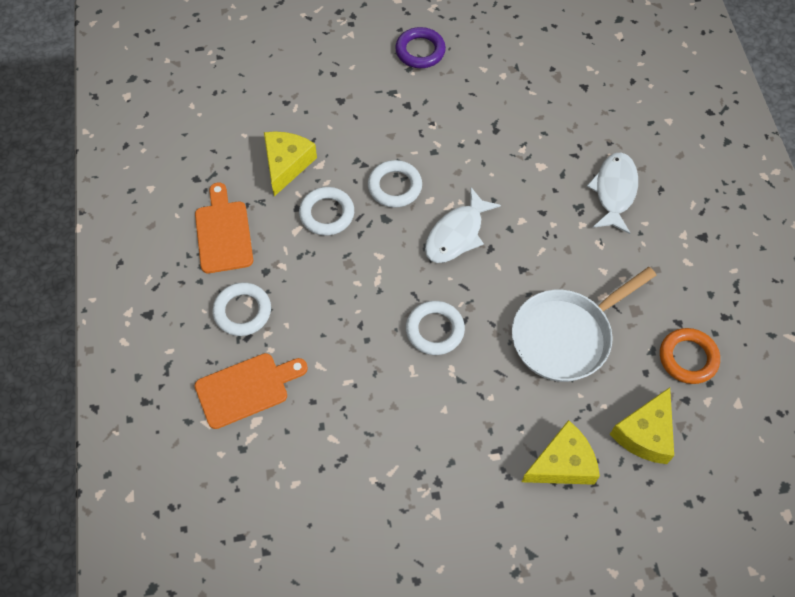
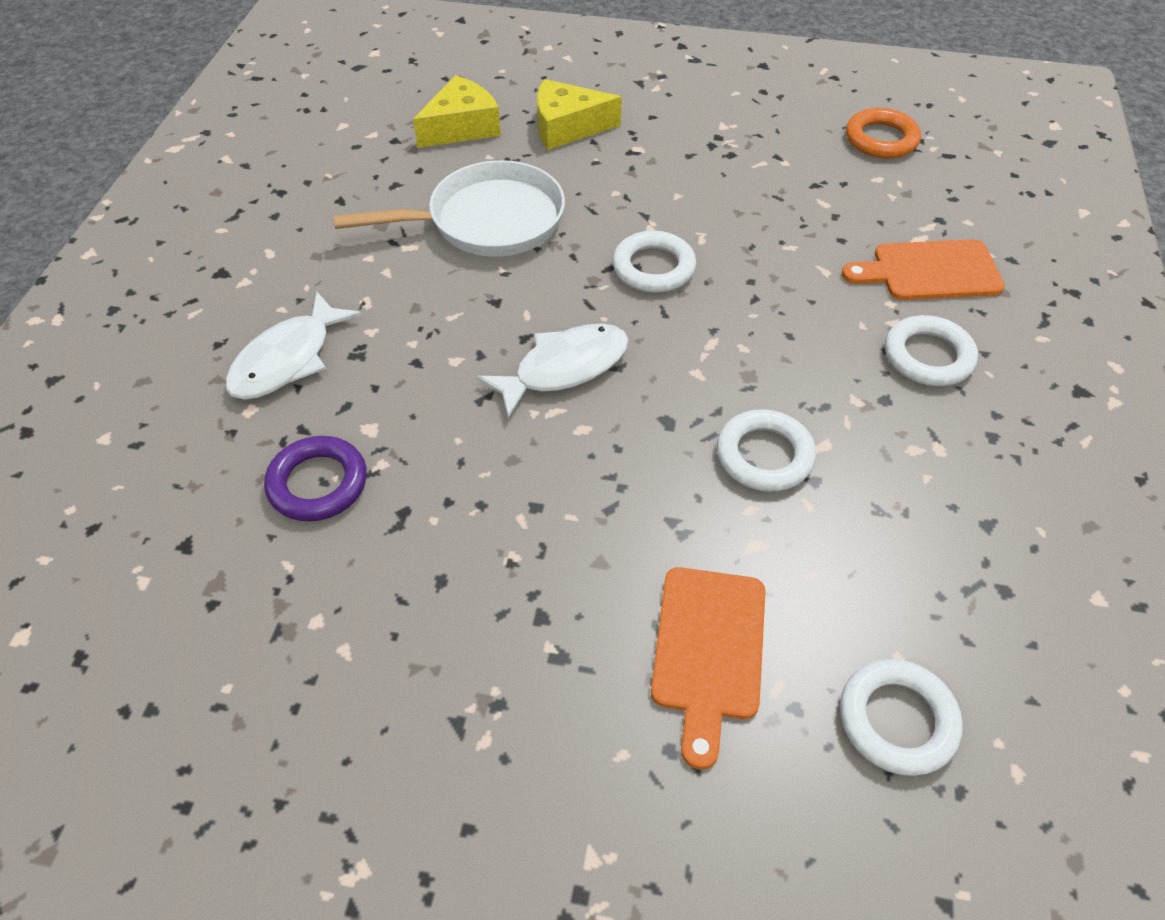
camera: 160 degrees left, 10 degrees down
(223, 233) = (953, 475): orange cutting board -> orange cutting board (709, 651)
(286, 164) = (819, 565): yellow cheese -> none
(394, 186) = (631, 466): white ring -> white ring (897, 720)
(420, 51) = (451, 744): purple ring -> purple ring (318, 483)
(688, 358) = (360, 169): orange ring -> orange ring (881, 139)

